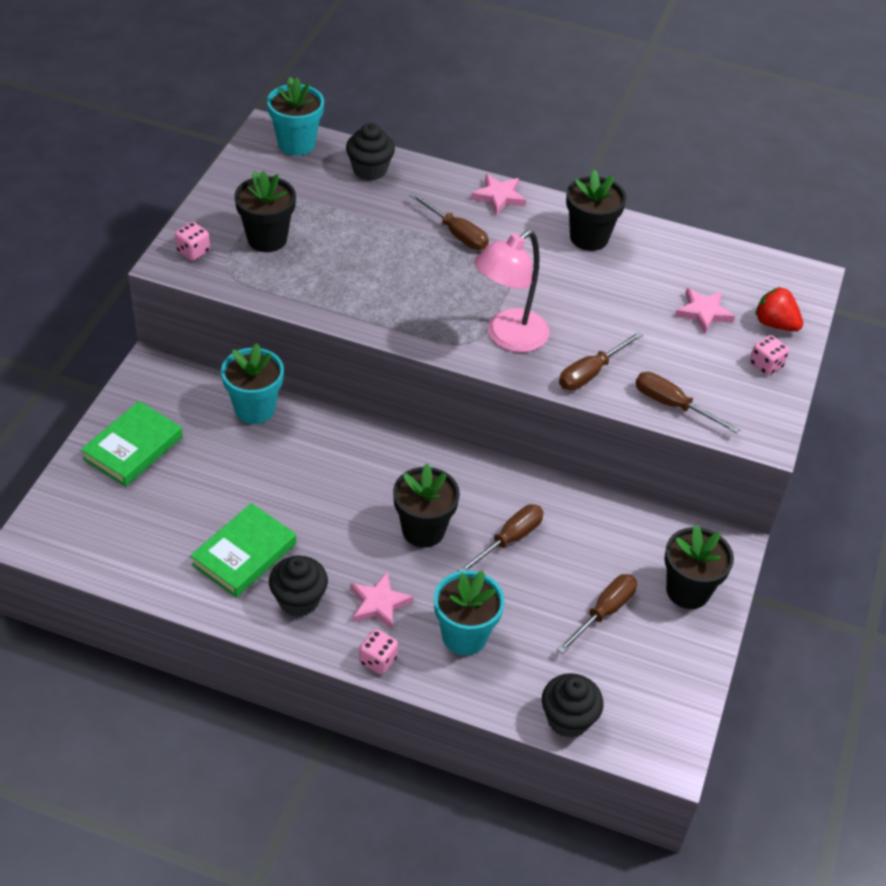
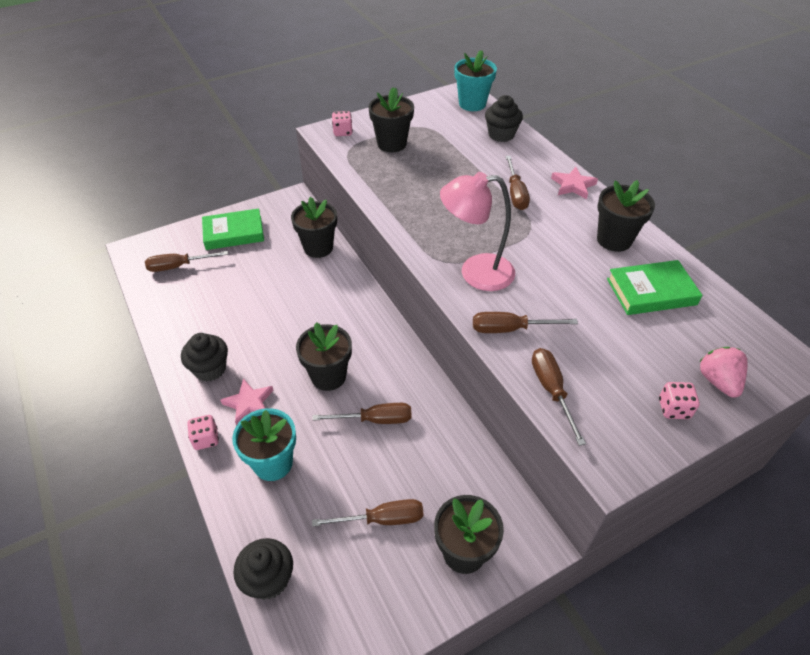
camera: 45 degrees right, 0 degrees up
(118, 523) = (178, 266): none -> brown screwdriver
(244, 554) = (215, 323): green book -> green book (651, 291)
(255, 409) = (318, 248): turquoise flower pot -> black flower pot
(703, 312) = (657, 337): pink star -> none
(775, 324) = (718, 381): red strawberry -> pink strawberry

